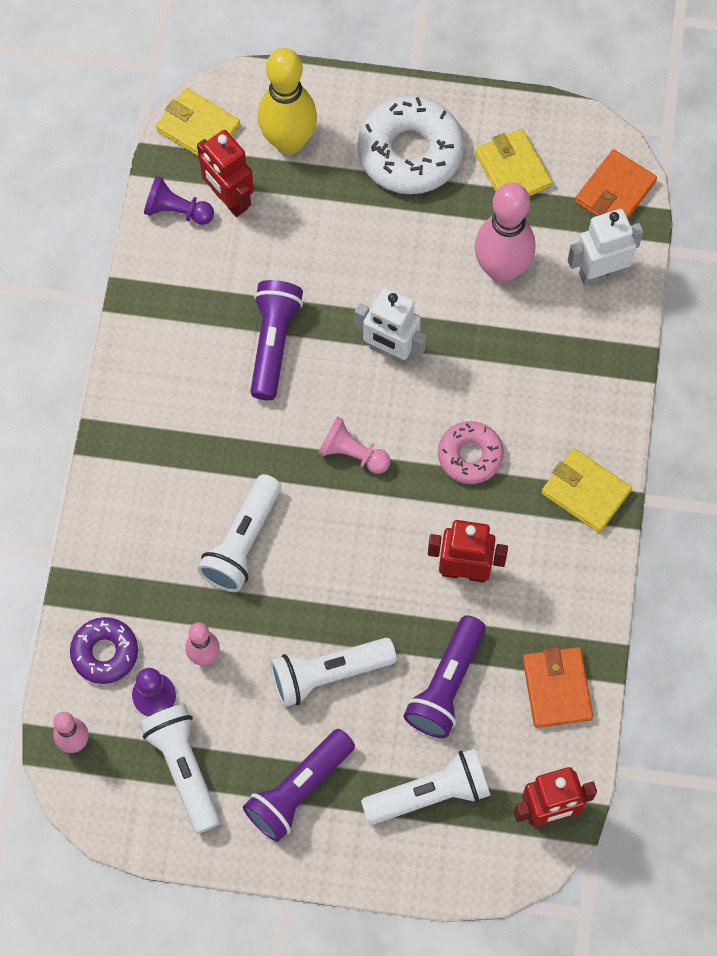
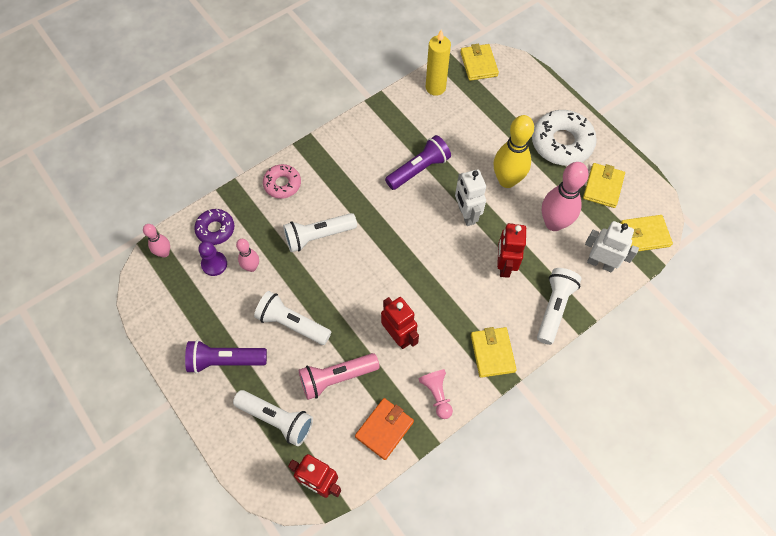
camera: 45 degrees right, 5 degrees down
(177, 211) = (435, 88): purple pawn -> yellow candle
(183, 769) = (191, 305): white flashlight -> white flashlight (554, 308)
(229, 200) = (462, 100): red robot -> red robot (504, 265)
(288, 142) = (511, 98): yellow bowling pin -> yellow bowling pin (507, 180)
(352, 453) = (403, 242): pink pawn -> pink pawn (437, 395)
(446, 685) = (336, 378): purple flashlight -> pink flashlight
(470, 455) = (455, 289): pink donut -> pink donut (282, 184)
(615, 192) = (644, 235): orange wallet -> yellow wallet

